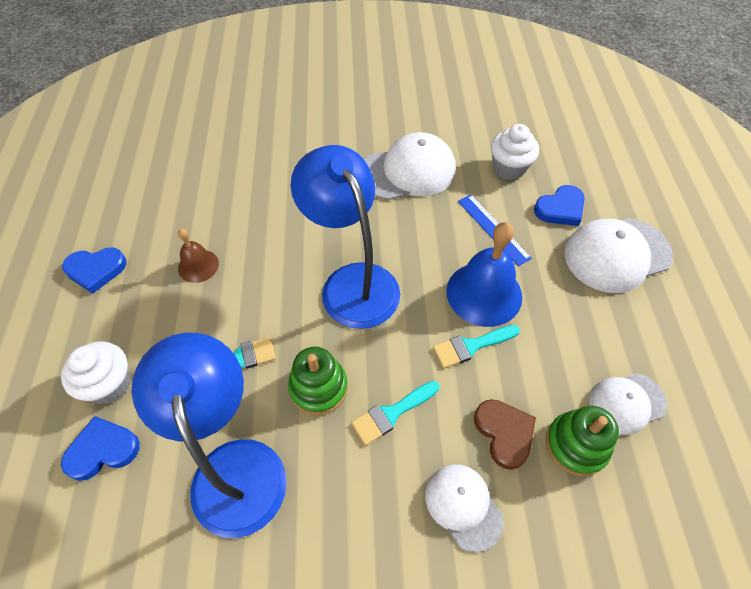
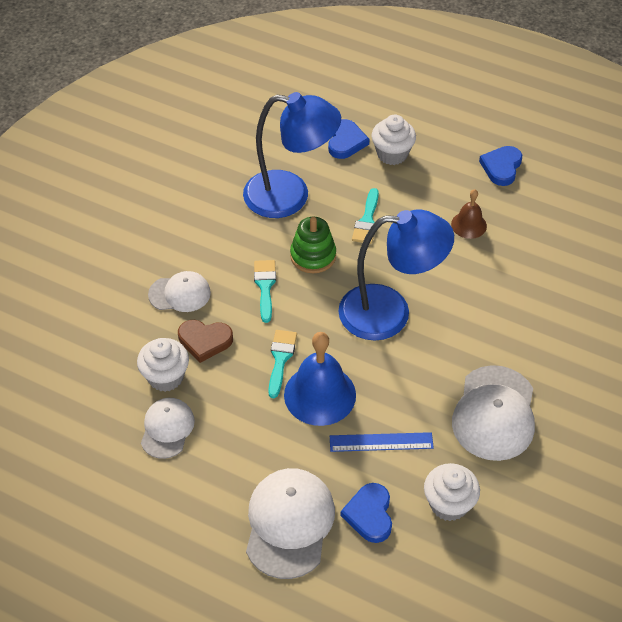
camera: 120 degrees right, 5 degrees down
(576, 445) = (166, 377): green stacking toy -> white cupcake

